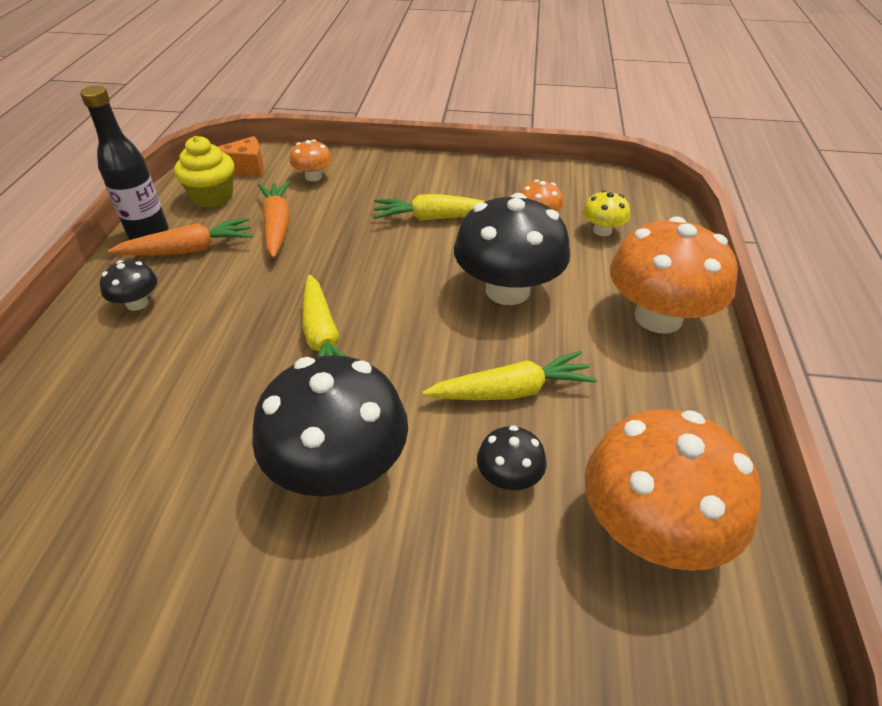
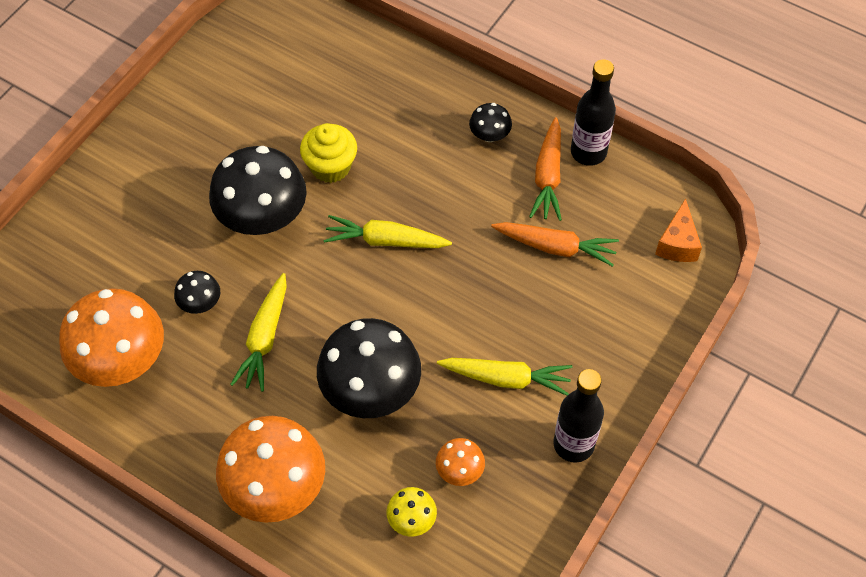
camera: 115 degrees right, 15 degrees up
(213, 197) = (631, 207): yellow cupcake -> yellow cupcake (330, 167)
(313, 177) = (634, 299): orange mushroom -> none
(434, 218) = (506, 378): yellow carrot -> yellow carrot turned 75 degrees clockwise
(467, 175) = (573, 444): none -> black bottle

